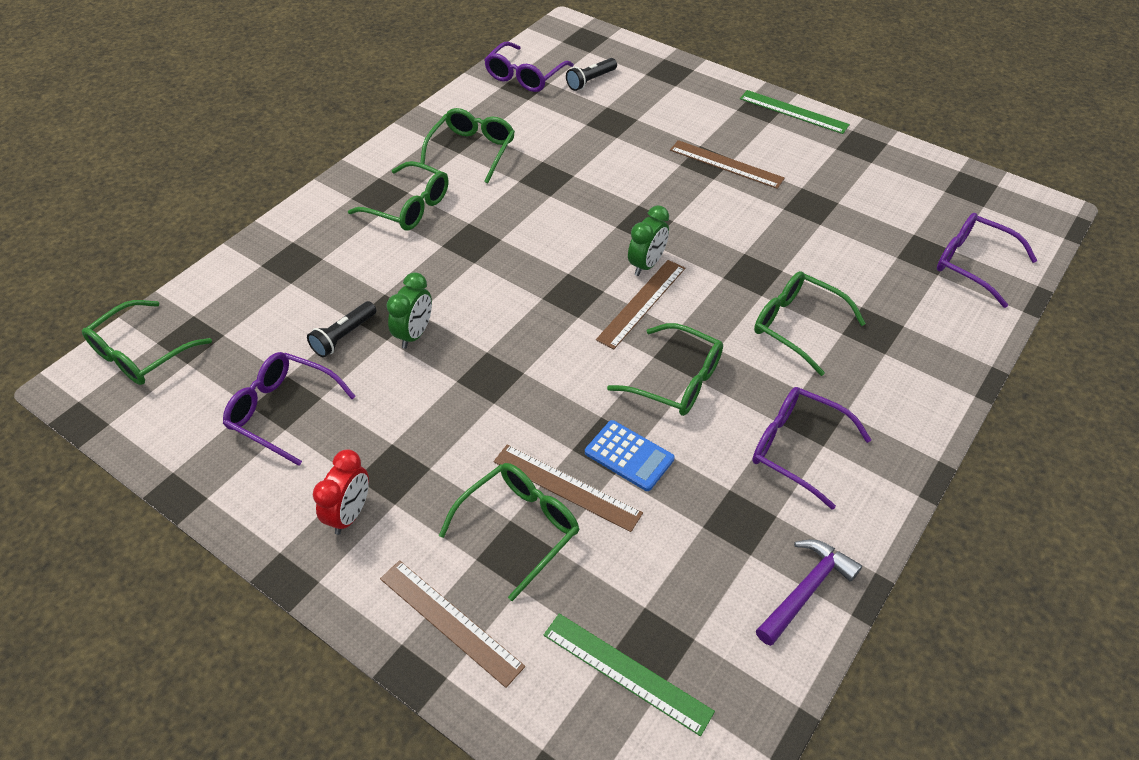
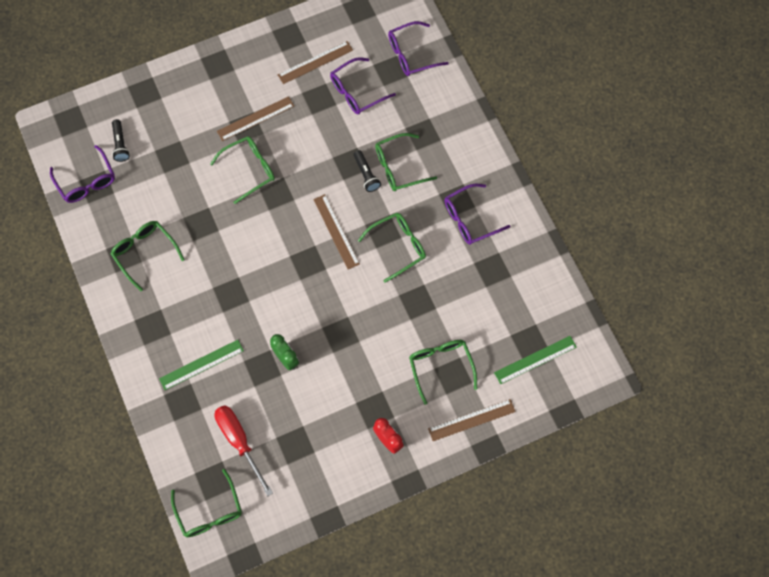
camera: 60 degrees left, 20 degrees up
(261, 340) = (239, 442): none -> red screwdriver
(282, 411) = (301, 449): purple glasses -> purple glasses (356, 92)
(344, 336) = (264, 396): black flashlight -> black flashlight (366, 174)
(409, 207) = (175, 315): green glasses -> green glasses (249, 169)
(566, 487) = (430, 334): brown ruler -> brown ruler (315, 62)
(629, 456) = (429, 295): blue calculator -> none
(646, 265) = (309, 212): green clock -> none
(793, 112) = (234, 50): green ruler -> green ruler (201, 364)
(806, 590) = (539, 265): purple hammer -> none

